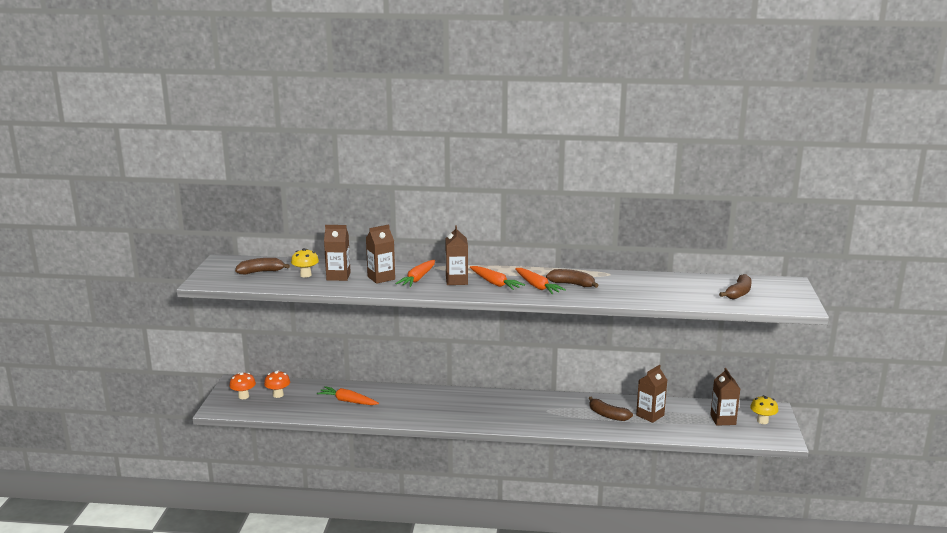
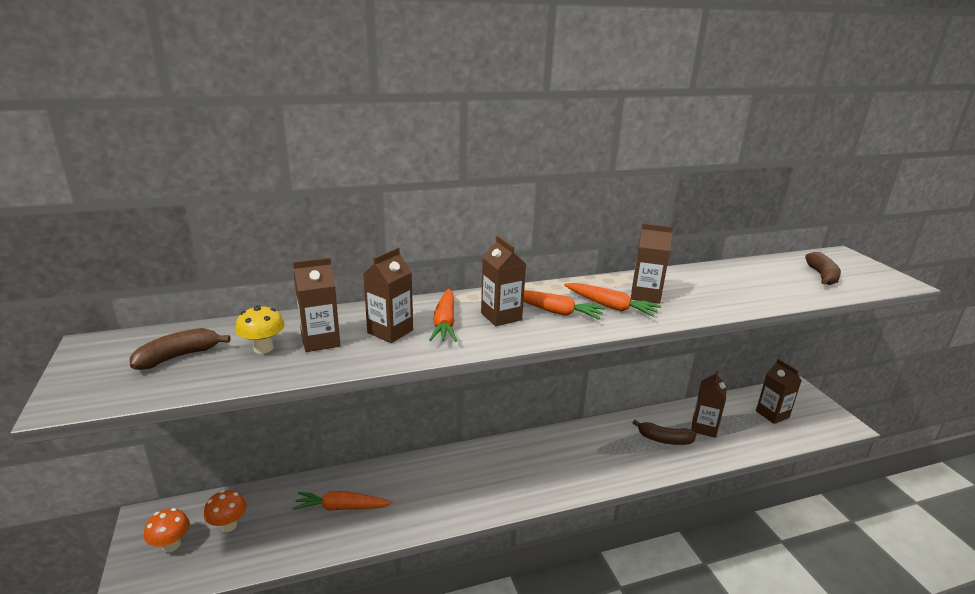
camera: 25 degrees left, 5 degrees up
(572, 284) = (645, 295): brown banana -> brown carton
(762, 421) = (805, 406): yellow mushroom -> none

